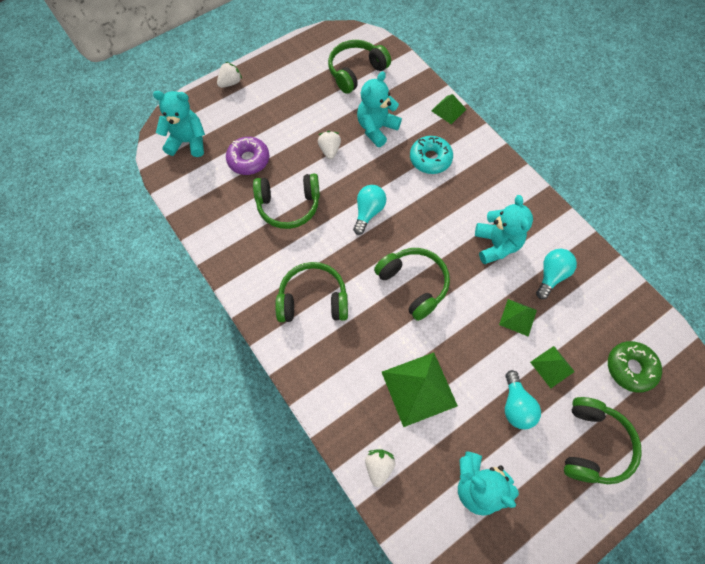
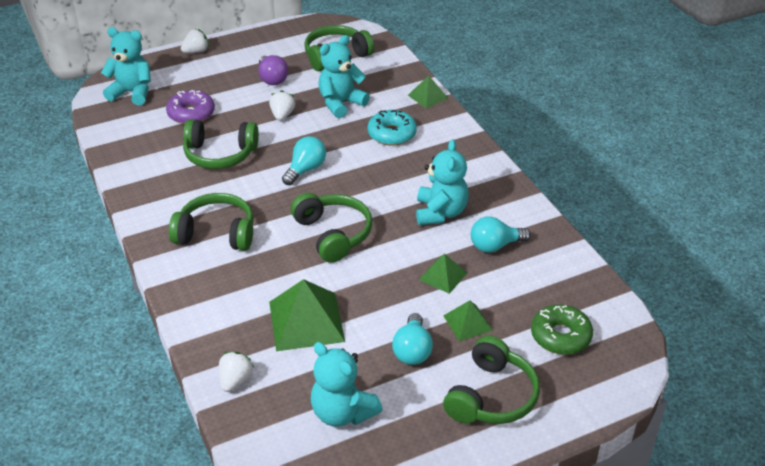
camera: 10 degrees right, 25 degrees down
(308, 107) = (272, 79): none -> purple light bulb
(551, 275) = (495, 246): turquoise light bulb -> turquoise light bulb turned 150 degrees counterclockwise

